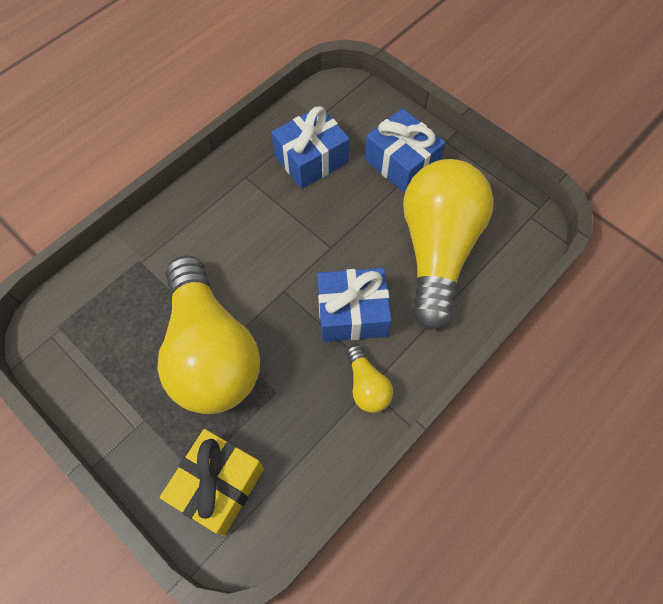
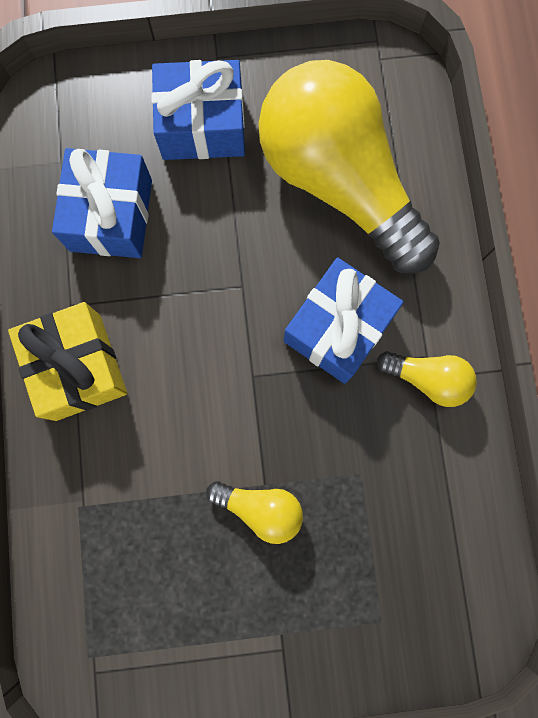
camera: 50 degrees left, 15 degrees up
(210, 351) = (260, 508): yellow light bulb -> yellow light bulb, size x0.42
(218, 485) = (413, 606): yellow gift -> yellow gift (78, 367)

